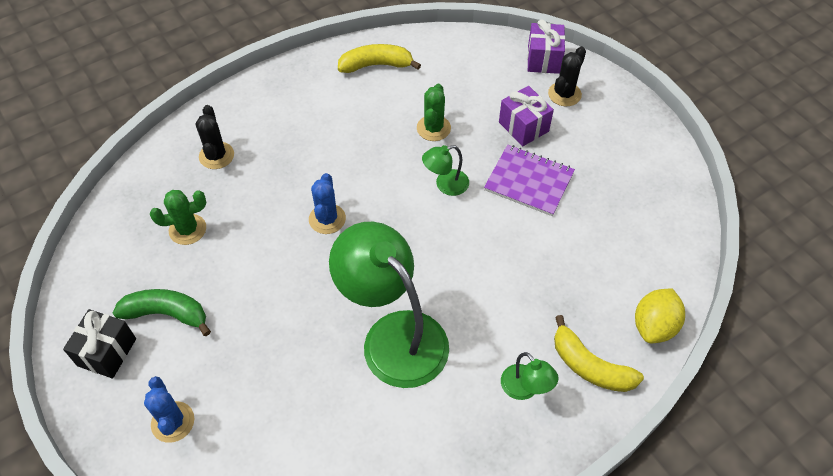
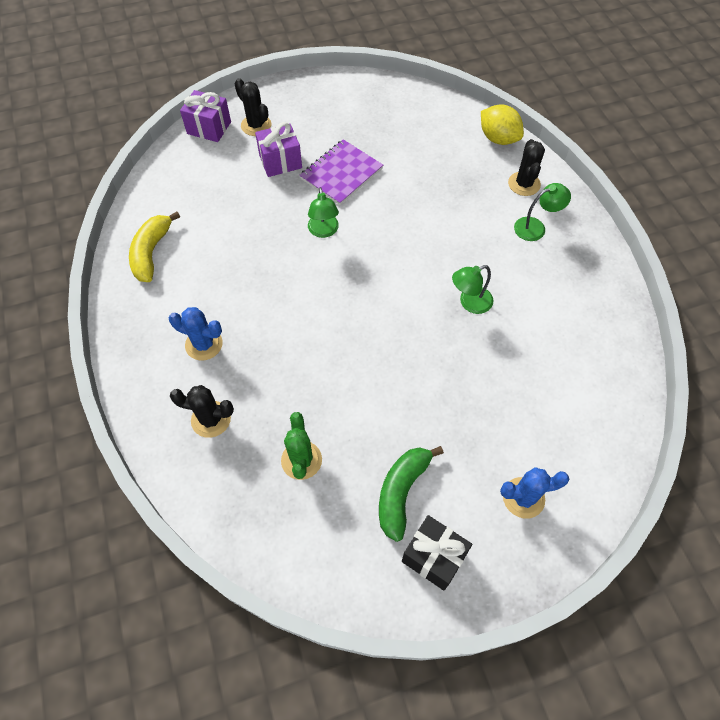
camera: 75 degrees left, 5 degrees up
(327, 219) = (330, 330): blue cactus -> blue cactus (204, 344)
(393, 335) = (469, 303): green lamp -> green lamp, size x0.44
(433, 128) = (254, 225): green cactus -> none
(590, 366) = (524, 184): yellow banana -> black cactus

